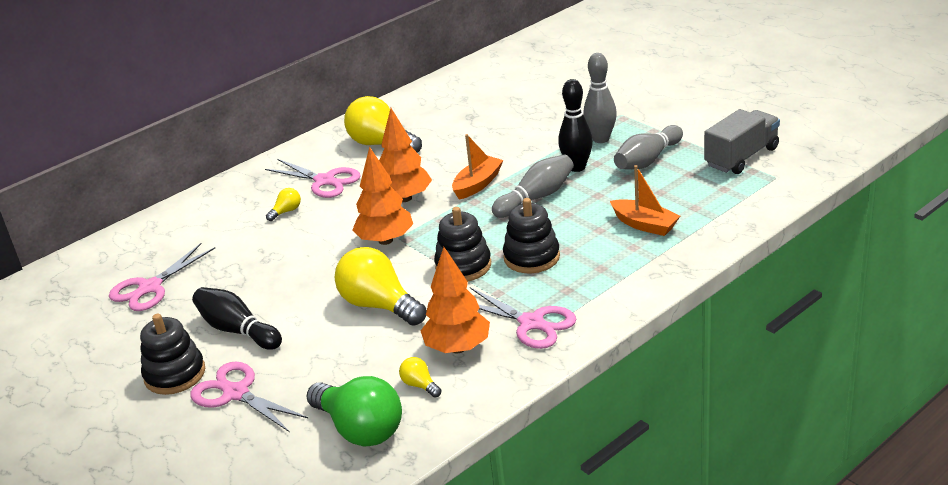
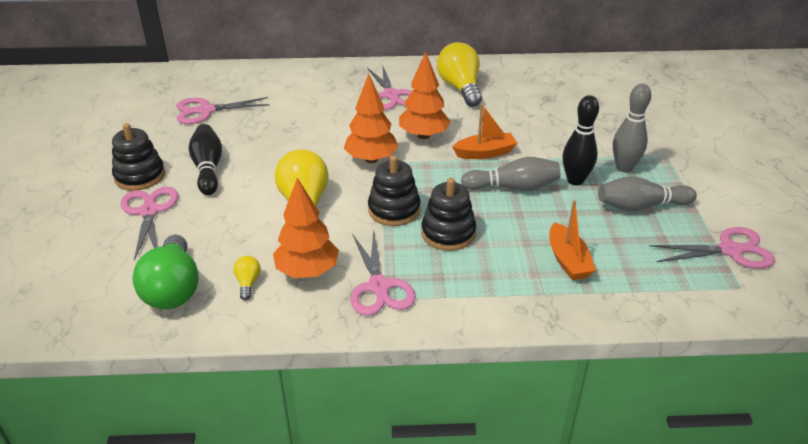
camera: 35 degrees right, 5 degrees up
(286, 211) = (341, 104): yellow light bulb -> none
(741, 157) = (729, 250): grey truck -> pink scissors

